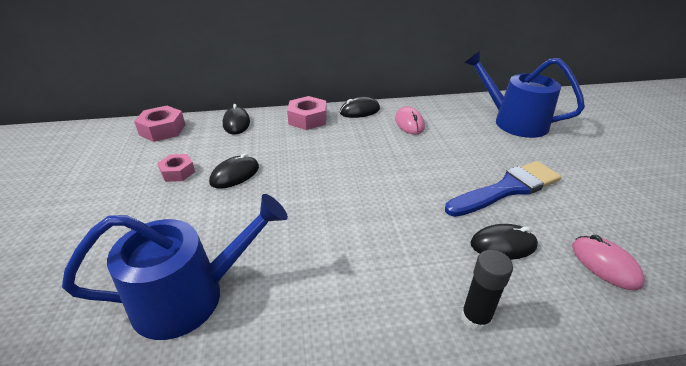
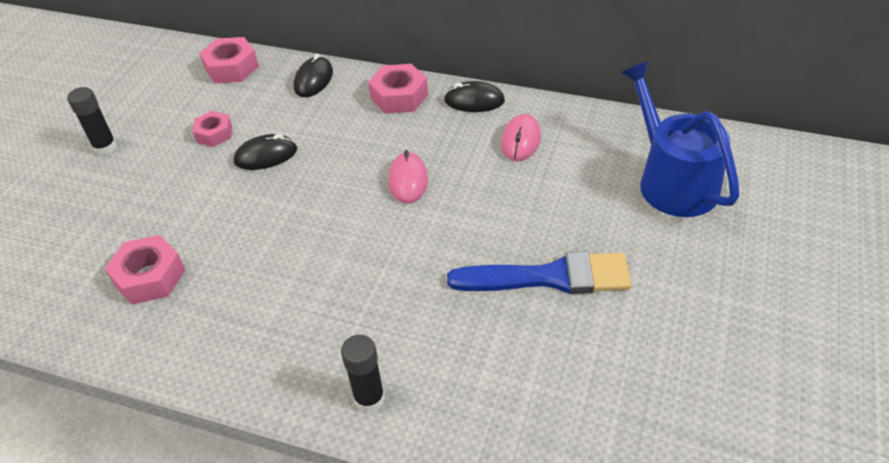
camera: 30 degrees right, 10 degrees up
(73, 207) = (105, 147): none -> black glue stick
(189, 296) = (150, 277): blue watering can -> pink nut
(503, 245) = (471, 341): black mouse -> none
(605, 264) = (561, 406): pink mouse -> pink mouse (408, 180)

